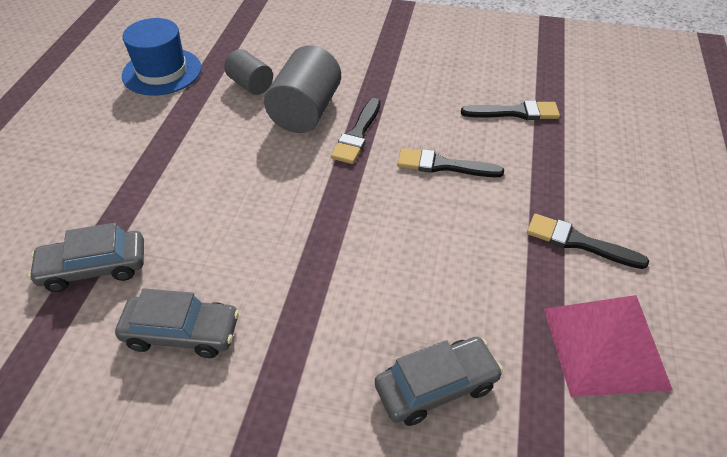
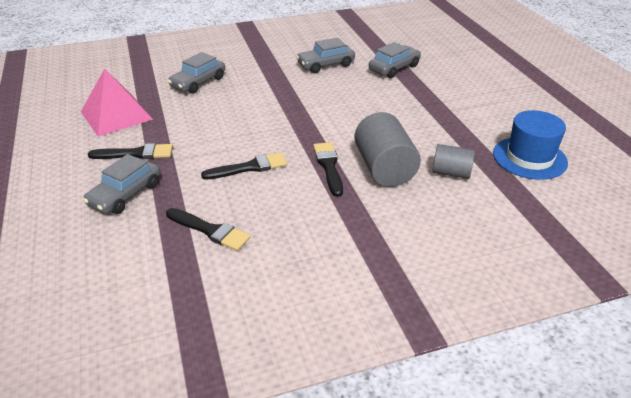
camera: 150 degrees right, 10 degrees down
(515, 112) = (210, 230): black brush -> black brush turned 120 degrees counterclockwise
(596, 183) = (125, 194): none -> grey car

